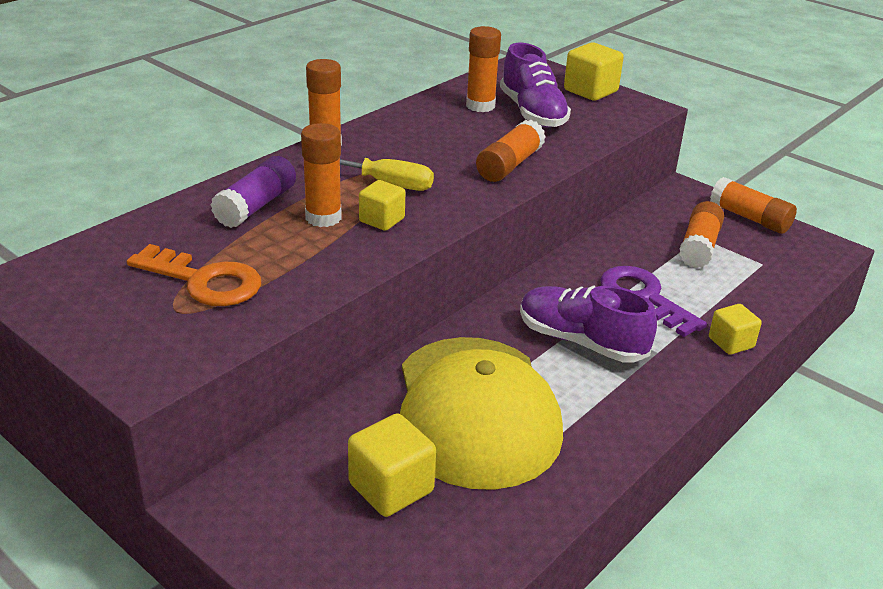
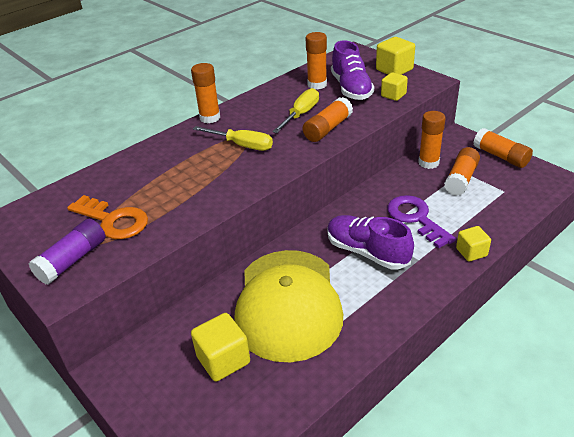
camera: 10 degrees right, 5 degrees up
(256, 206) = (157, 165): purple glue stick -> purple glue stick (73, 260)
(323, 217) = (197, 172): orange glue stick -> orange glue stick (428, 162)
(382, 220) = (235, 173): yellow cube -> yellow cube (393, 95)
(465, 144) = (301, 114): none -> yellow screwdriver

